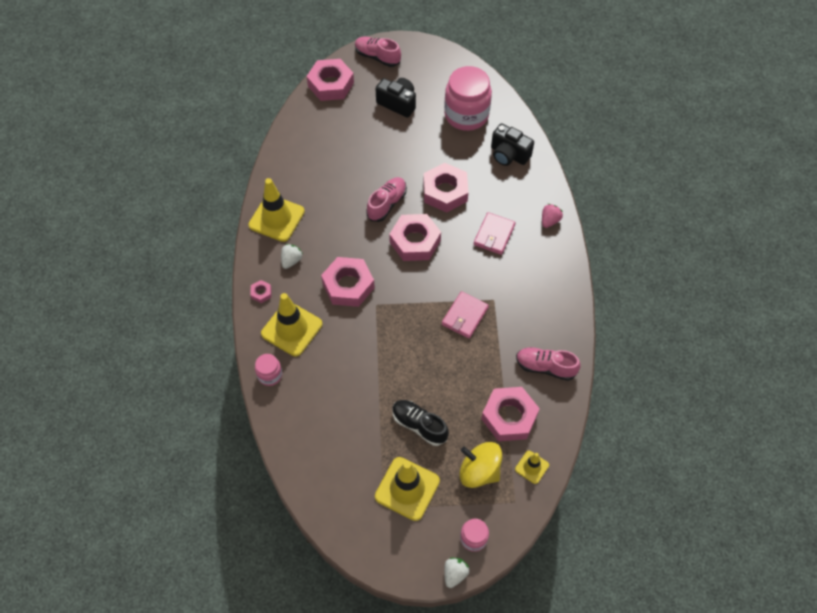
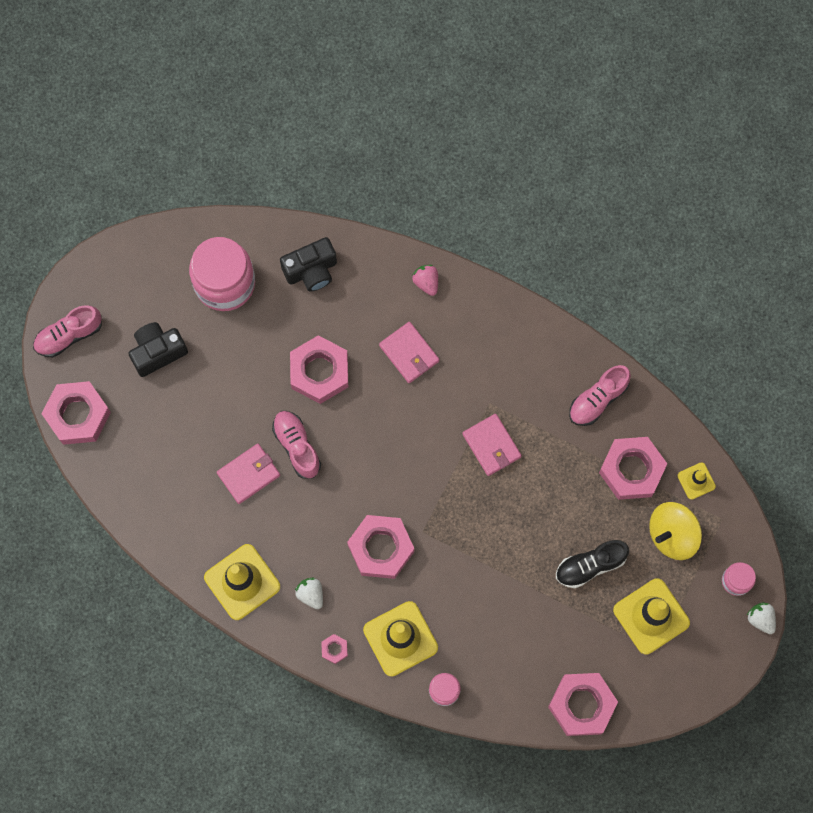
camera: 60 degrees left, 15 degrees up
(351, 187) = (248, 474): none -> pink wallet
(415, 241) = (366, 444): pink nut -> pink nut (581, 705)

